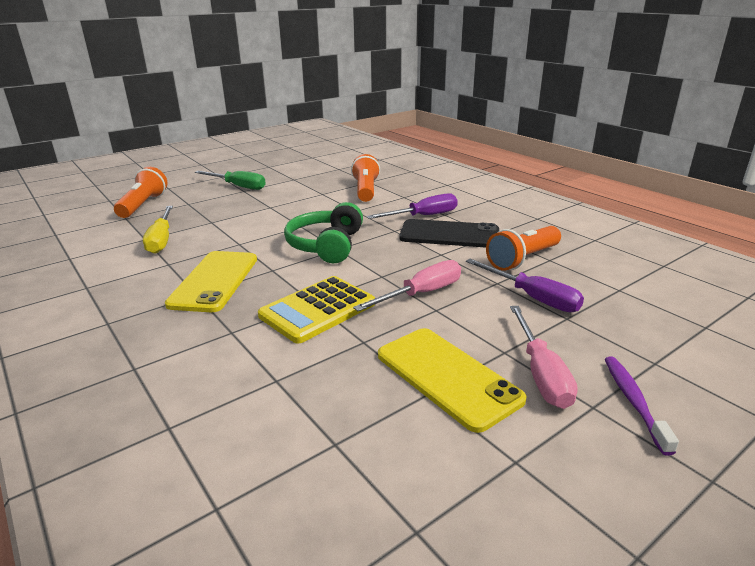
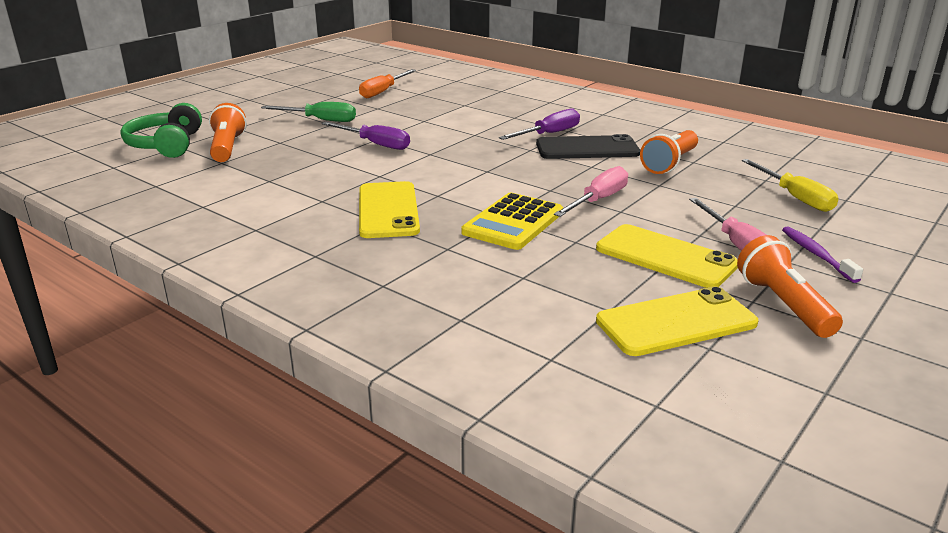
camera: 15 degrees left, 0 degrees up
(161, 240) = (289, 180): yellow screwdriver -> yellow screwdriver (795, 197)
(310, 165) = (383, 92): none -> orange screwdriver
(326, 245) = (473, 169): green headphones -> green headphones (166, 145)
(366, 190) = (468, 114): orange flashlight -> orange flashlight (783, 304)
(400, 478) = (676, 322): none -> yellow phone
(532, 298) = (697, 193): purple screwdriver -> purple screwdriver (375, 144)

